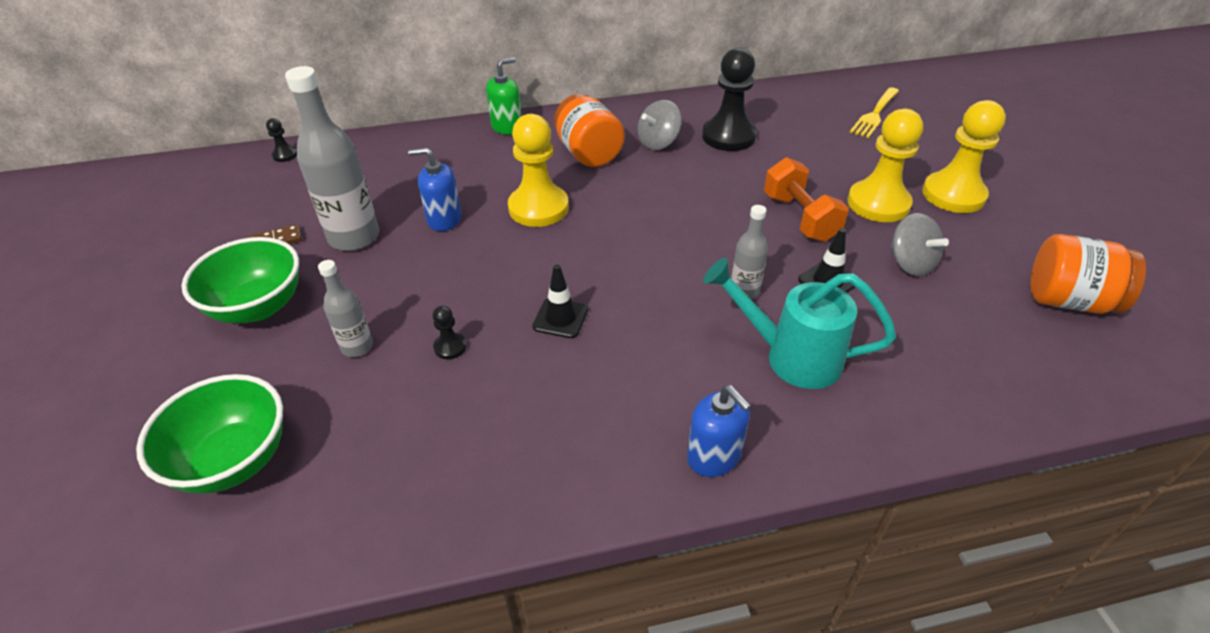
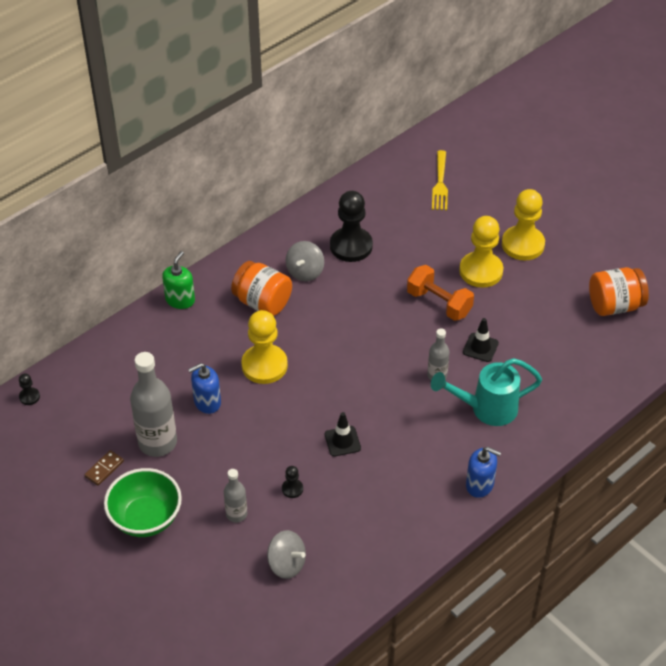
camera: 30 degrees left, 5 degrees up
(234, 460) = (232, 606): green bowl -> none
(910, 263) = (520, 313): grey spinning top -> grey spinning top (286, 564)

